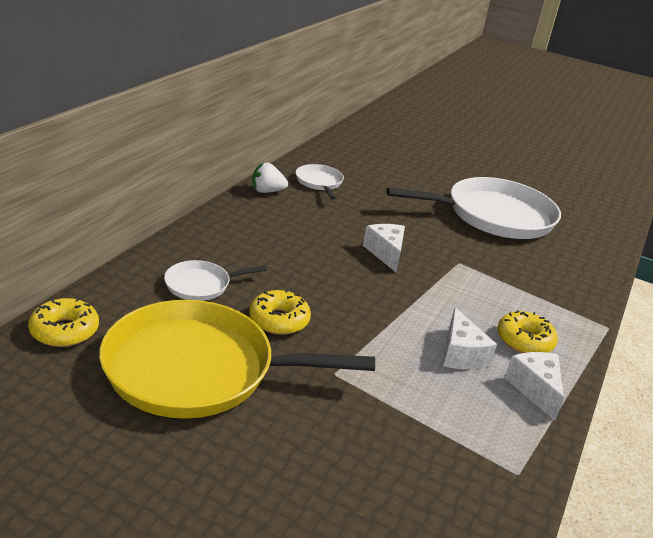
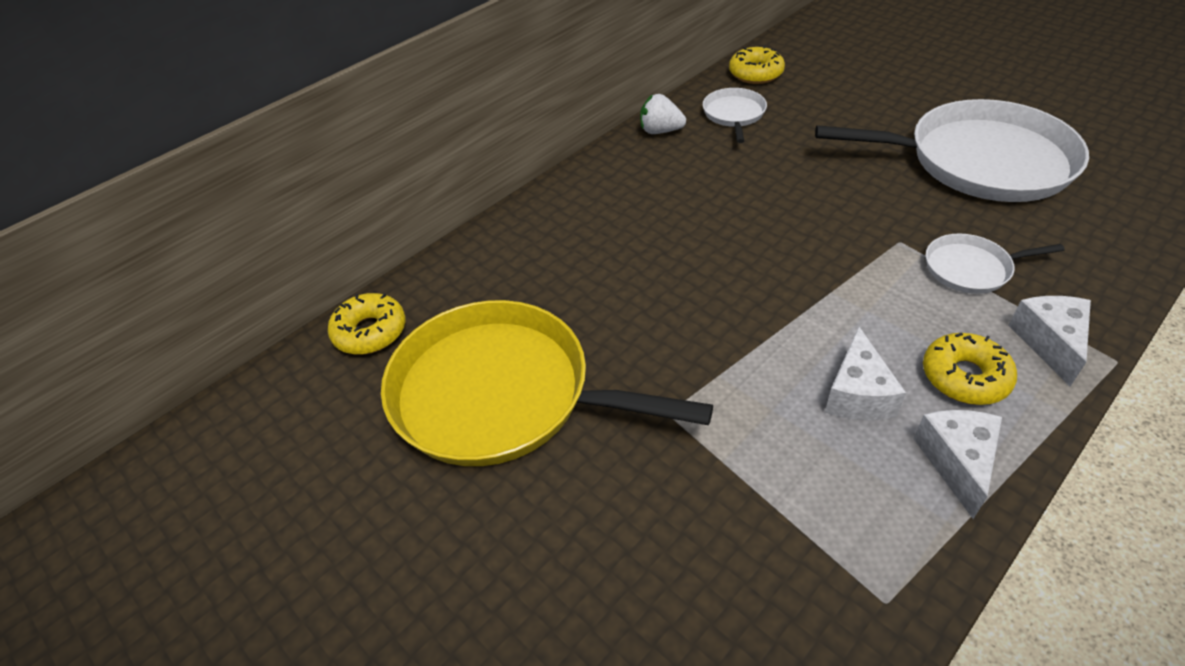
camera: 25 degrees right, 15 degrees up
(201, 285) = (539, 272): white pan -> white pan (971, 268)
(279, 320) = (620, 327): yellow donut -> yellow donut (755, 73)
(386, 253) = (794, 225): white cheese -> white cheese (1049, 343)

